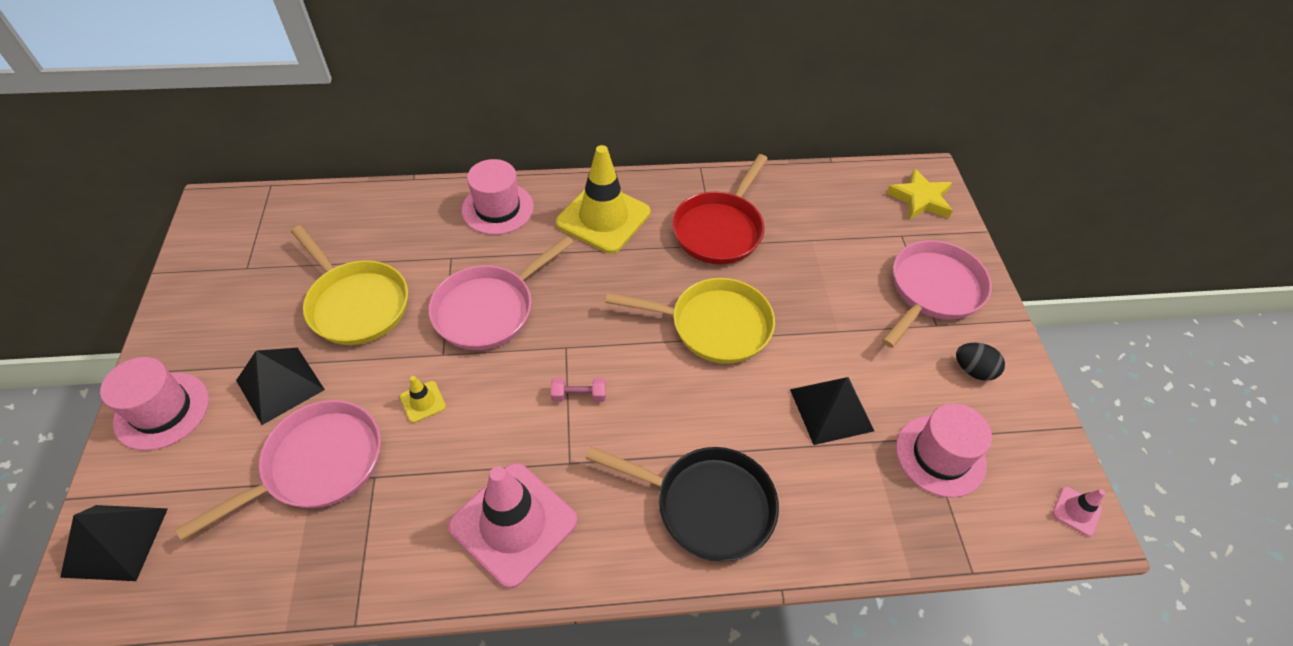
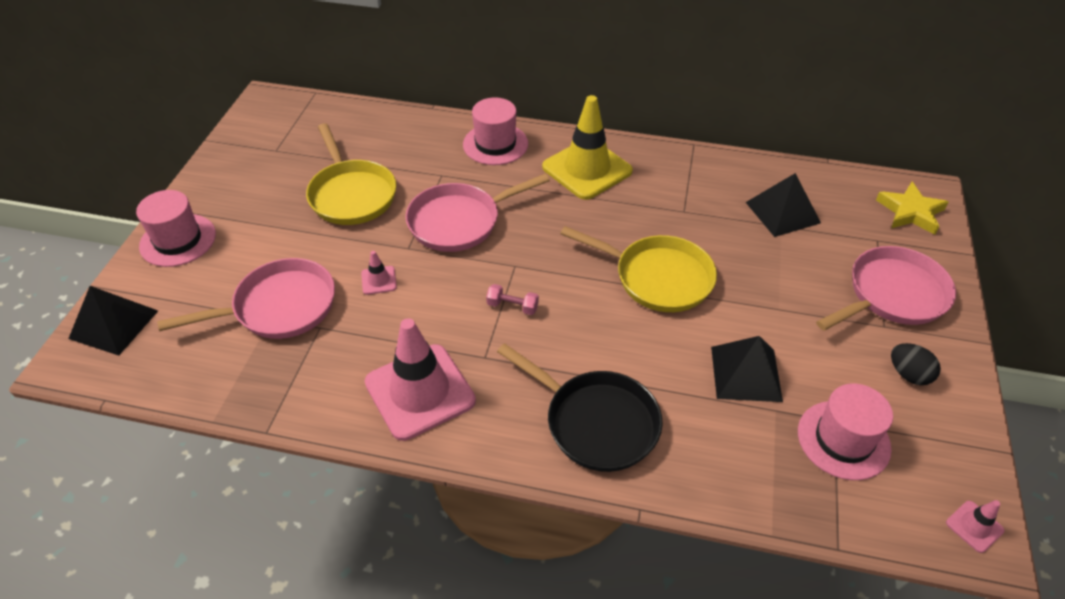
camera: 20 degrees right, 5 degrees down
(280, 384) = (271, 241): black pyramid -> black pyramid (782, 212)
(423, 402) = (379, 280): yellow traffic cone -> pink traffic cone
(720, 229) = (693, 199): red pan -> none

